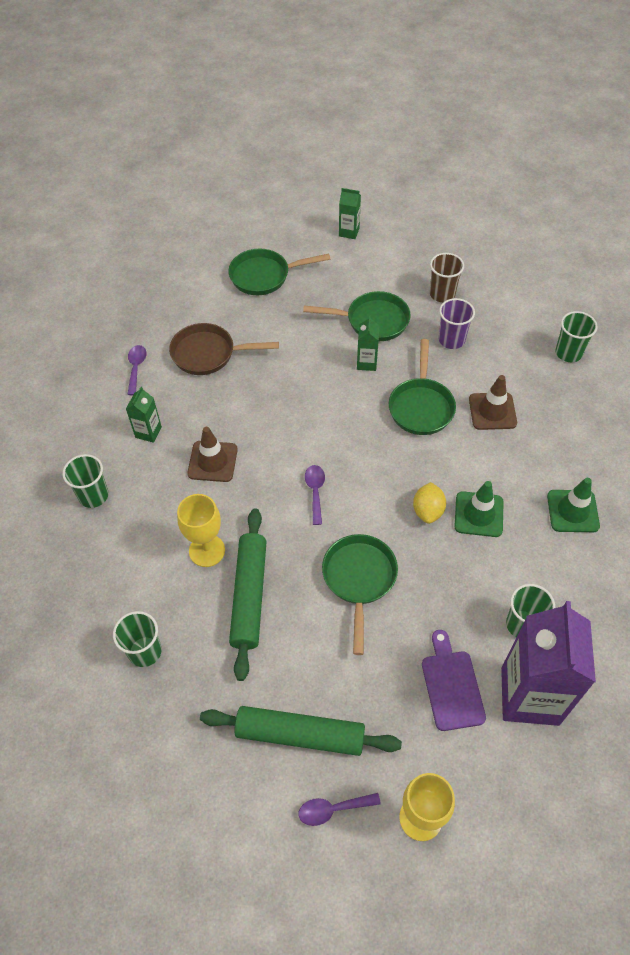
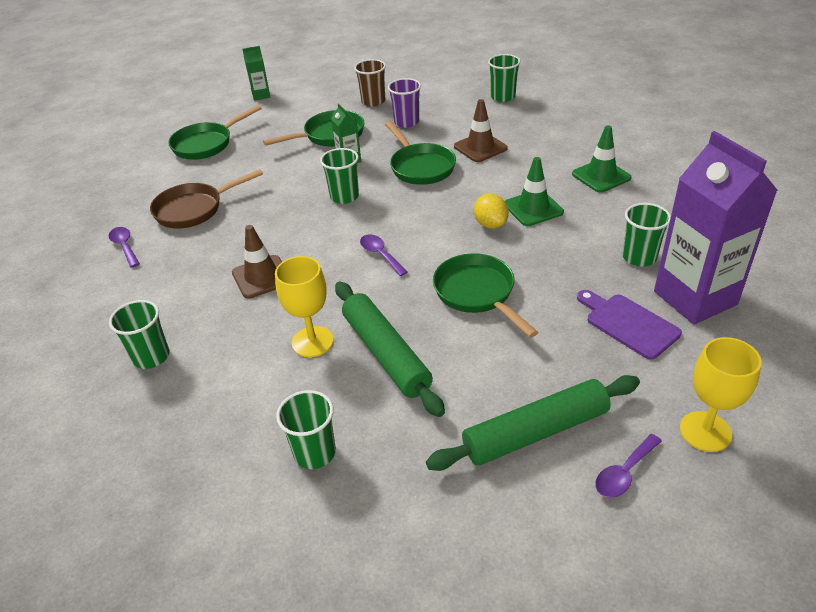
camera: 30 degrees left, 15 degrees down
(148, 432) = (175, 285): green carton -> none
(332, 407) = (344, 197): none -> green cup

